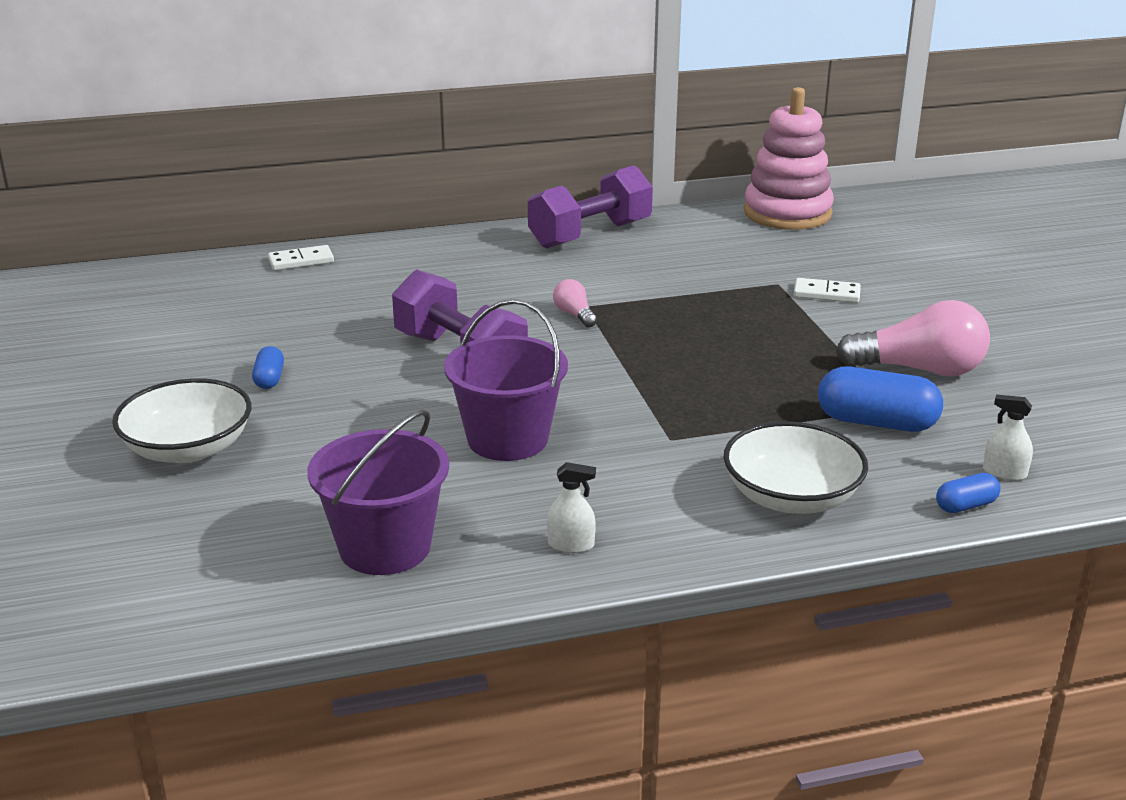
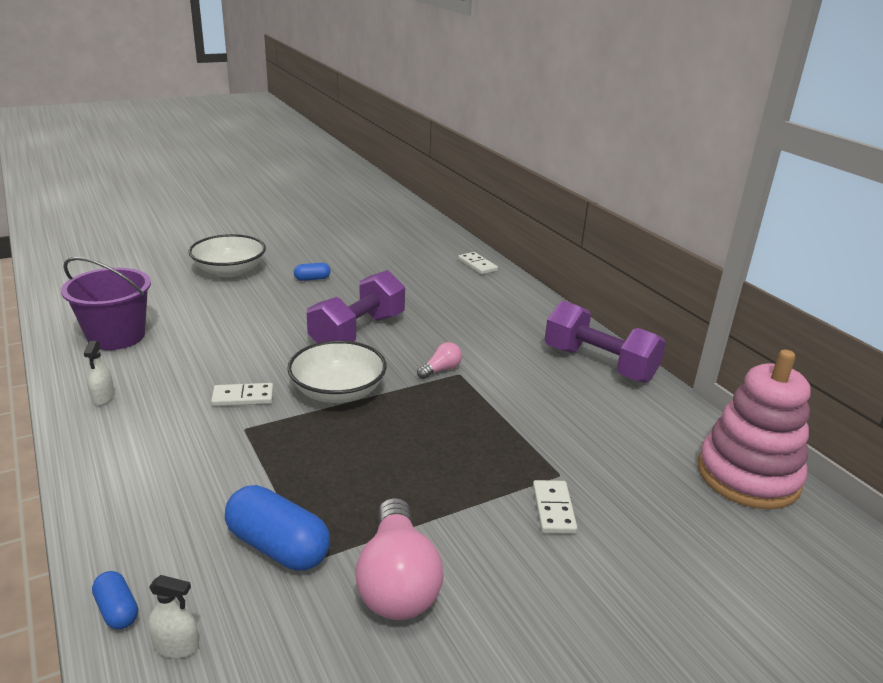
camera: 75 degrees right, 0 degrees up
(507, 439) = (242, 361): purple bucket -> none
(600, 439) = (243, 397): none -> white domino
(791, 497) = (149, 494): white bowl -> white bowl (338, 391)
(876, 422) = (278, 546): blue capsule -> blue capsule turned 60 degrees counterclockwise
(1004, 473) = (176, 646): white spray bottle -> white spray bottle turned 90 degrees clockwise

